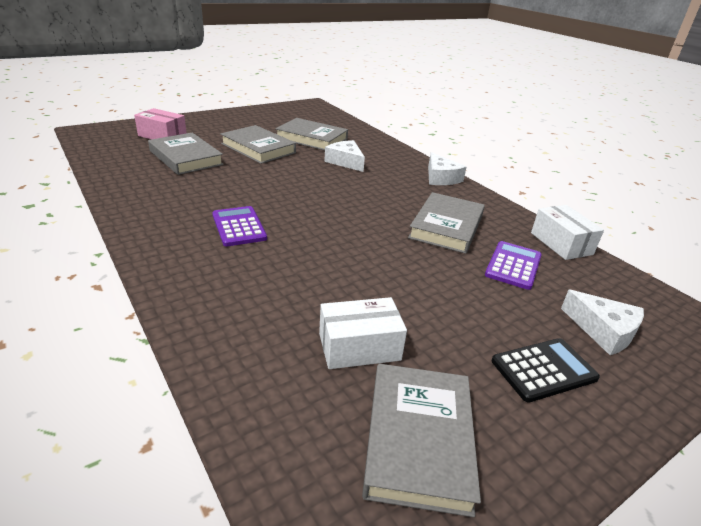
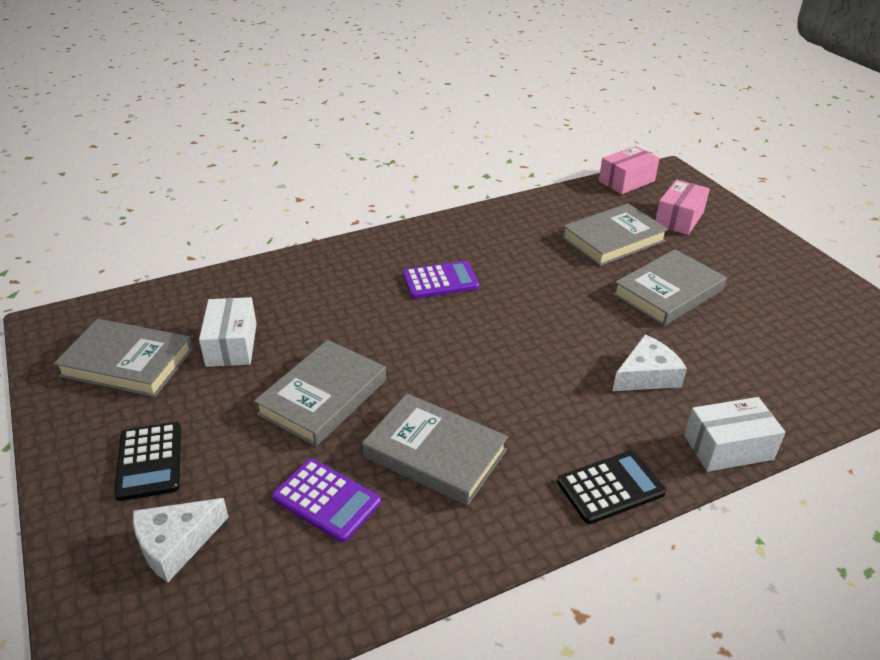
camera: 100 degrees right, 5 degrees up
(91, 146) = (626, 181): none -> pink box
(312, 138) = (736, 345): grey book -> grey book (323, 397)
(441, 178) = (610, 487): white cheese -> black calculator
(561, 243) = (374, 590): white box -> white box (728, 447)

